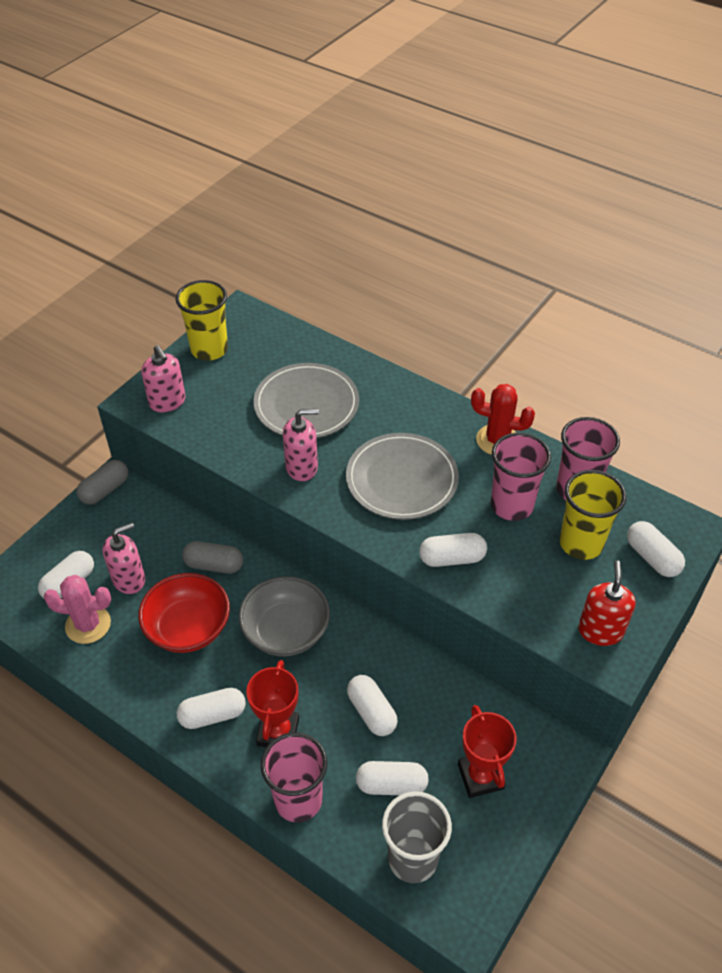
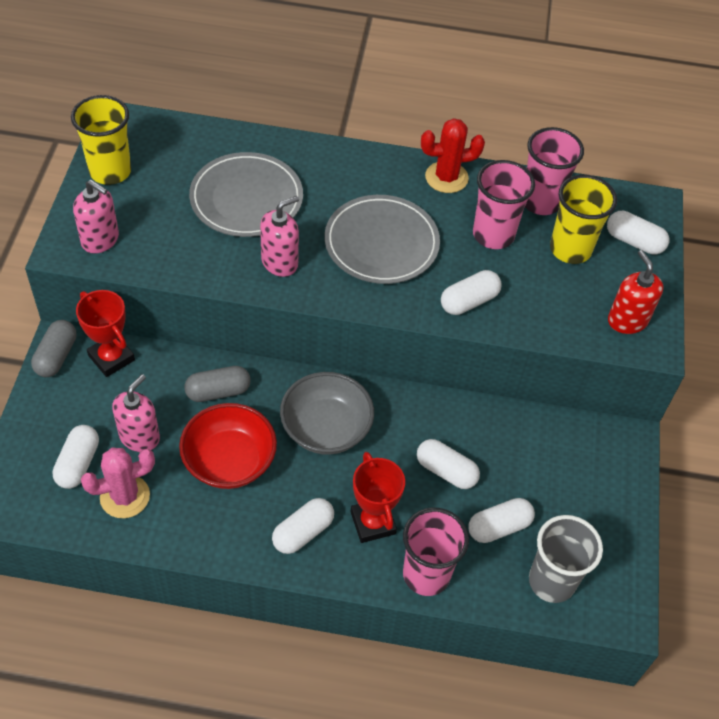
camera: 30 degrees left, 5 degrees up
(480, 776) = (568, 489): red trophy -> red trophy (111, 358)

